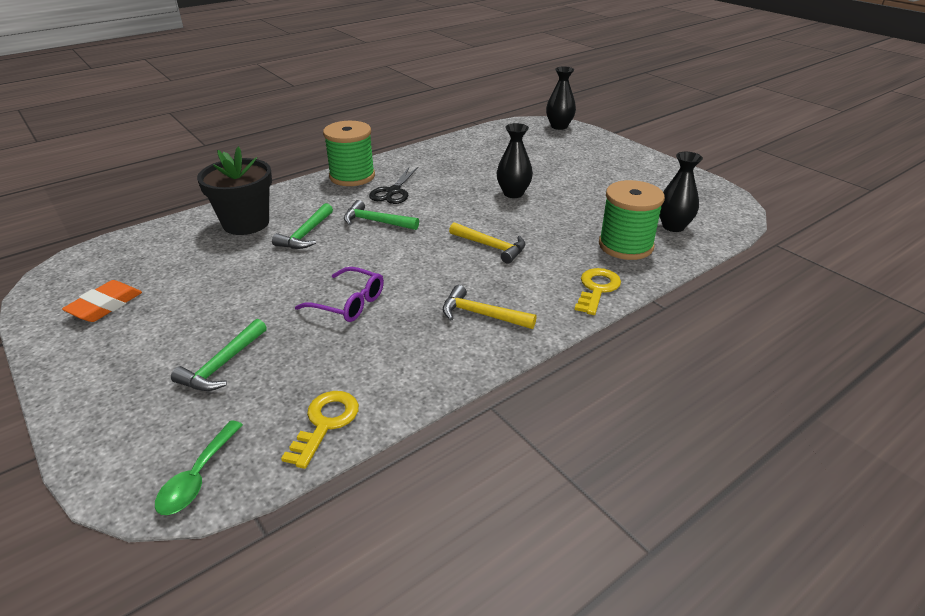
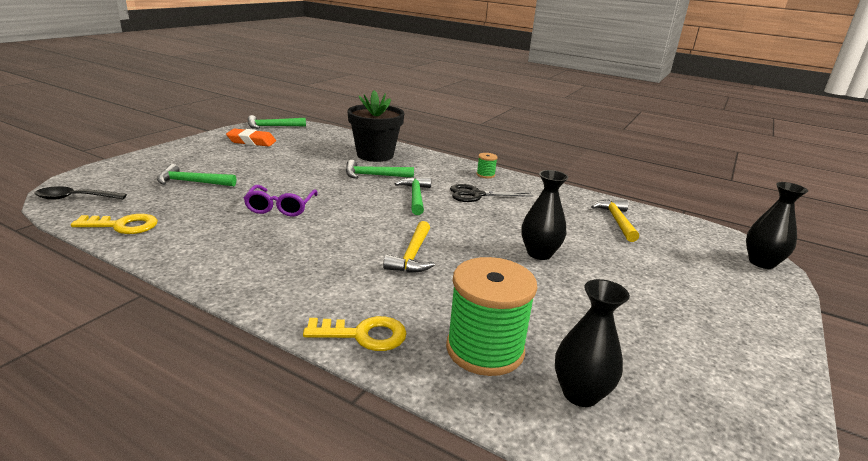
camera: 65 degrees right, 10 degrees down
(56, 282) = (272, 126): none -> green hammer
(198, 477) = (75, 198): green spoon -> black spoon
(352, 176) = (485, 175): green spool -> green spool, size x0.43
(481, 314) = (283, 267): yellow hammer -> yellow hammer (616, 221)

